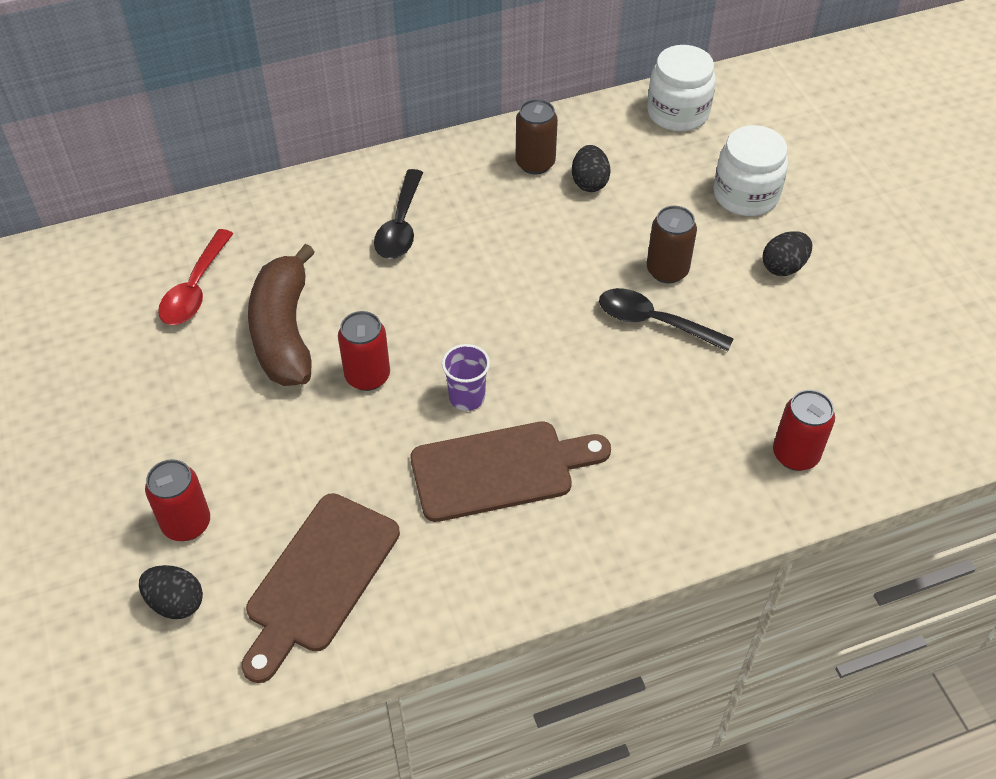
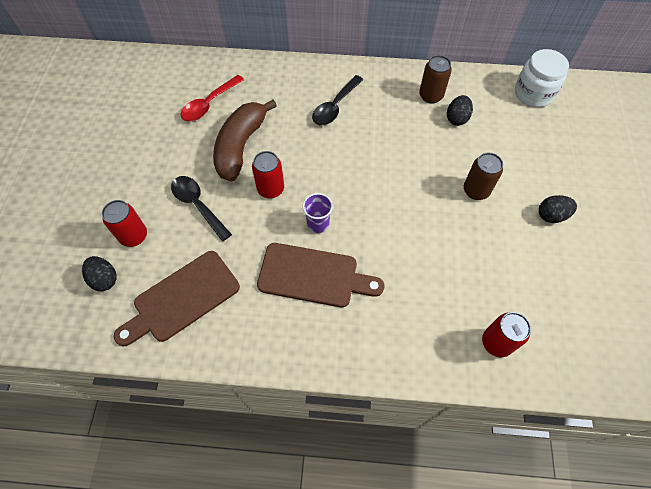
camera: 25 degrees right, 10 degrees up
(654, 322) = (451, 220): black spoon -> black spoon (198, 205)
(745, 195) = (550, 160): white jar -> none

